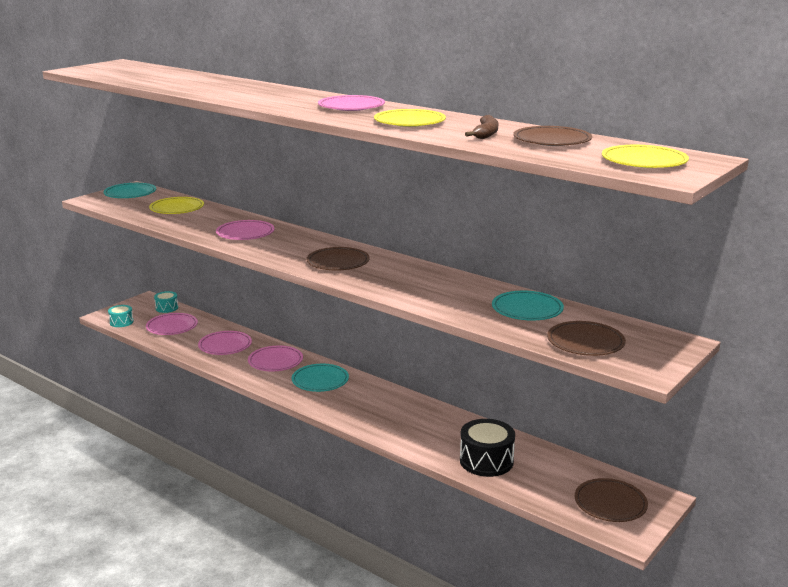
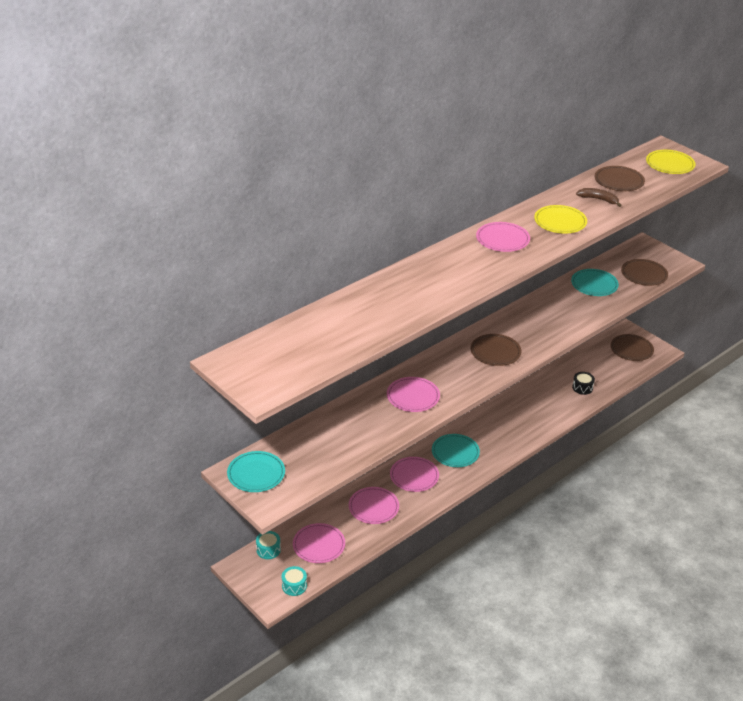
camera: 80 degrees left, 15 degrees up
(177, 208) = (324, 439): yellow plate -> none
(486, 461) = (582, 387): black drum -> black drum, size x0.57

